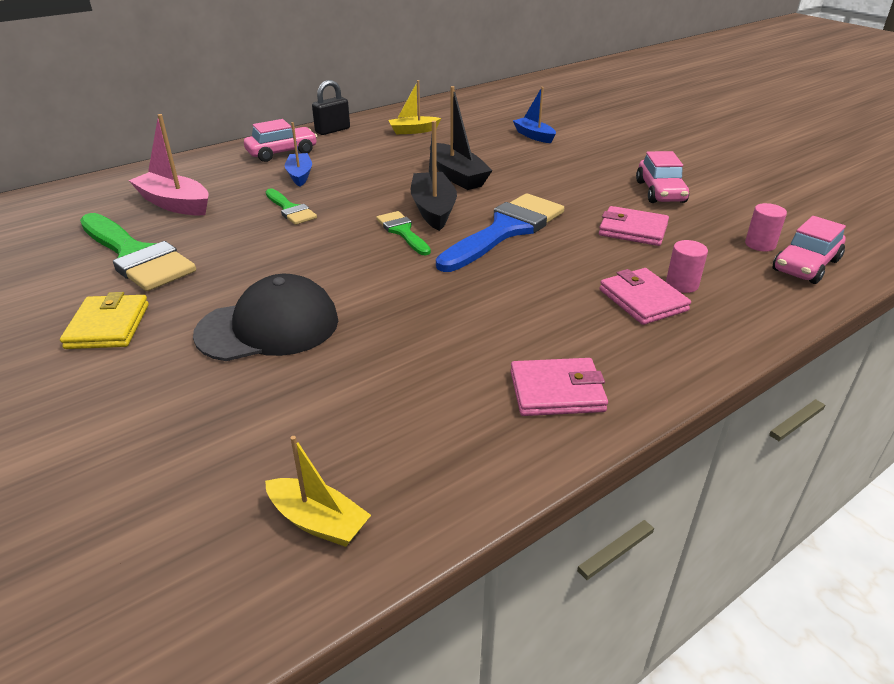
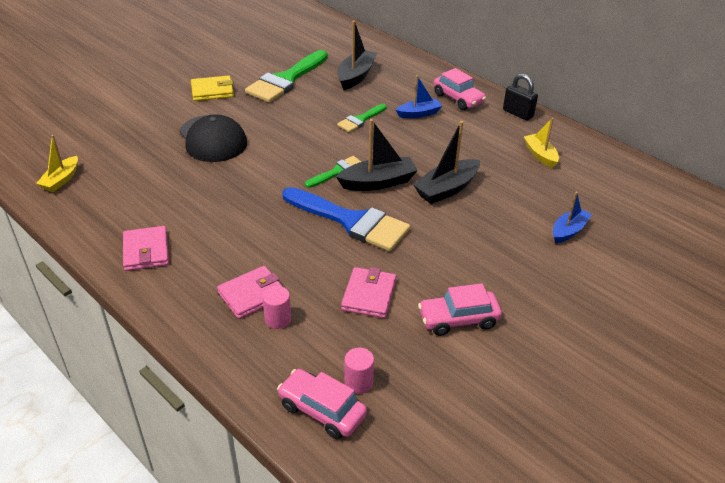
camera: 80 degrees right, 5 degrees up
(175, 204) = (356, 76): pink boat -> black boat

